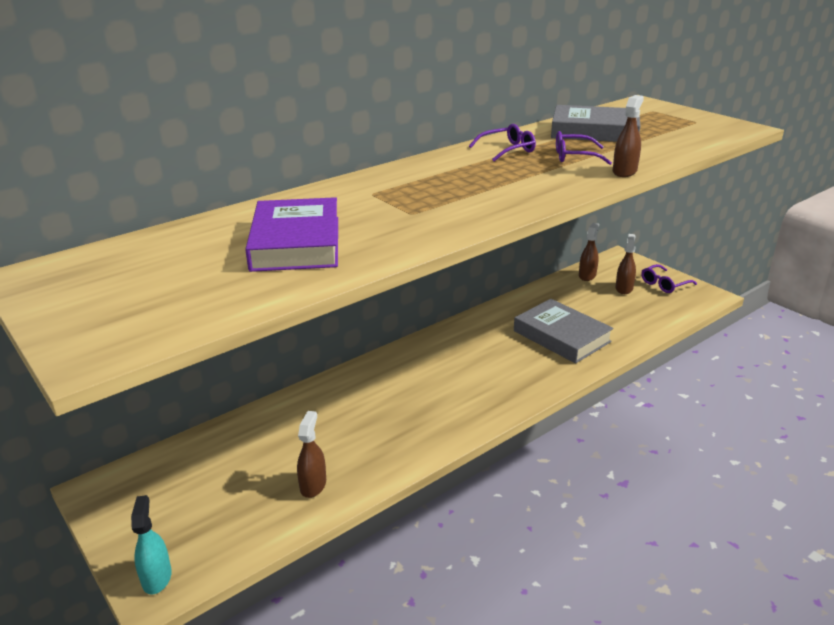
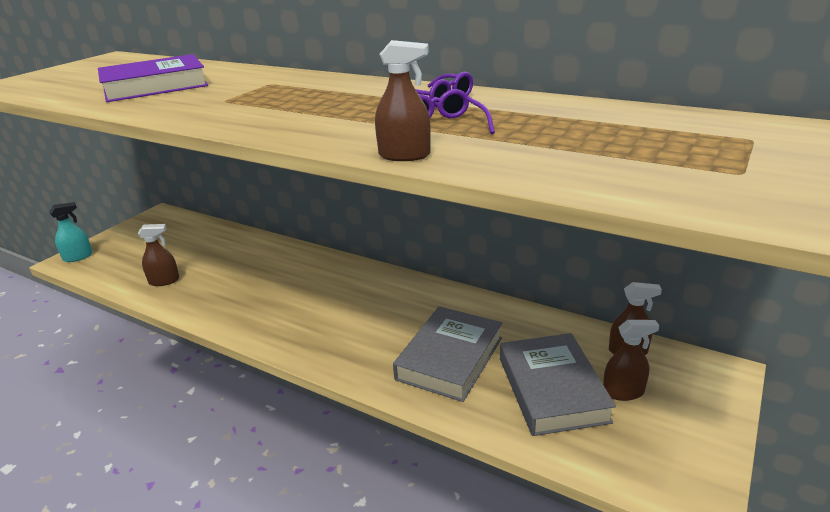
camera: 70 degrees right, 0 degrees up
(594, 131) = (569, 122): grey book -> grey book (552, 389)
(664, 284) = (681, 434): purple glasses -> none

